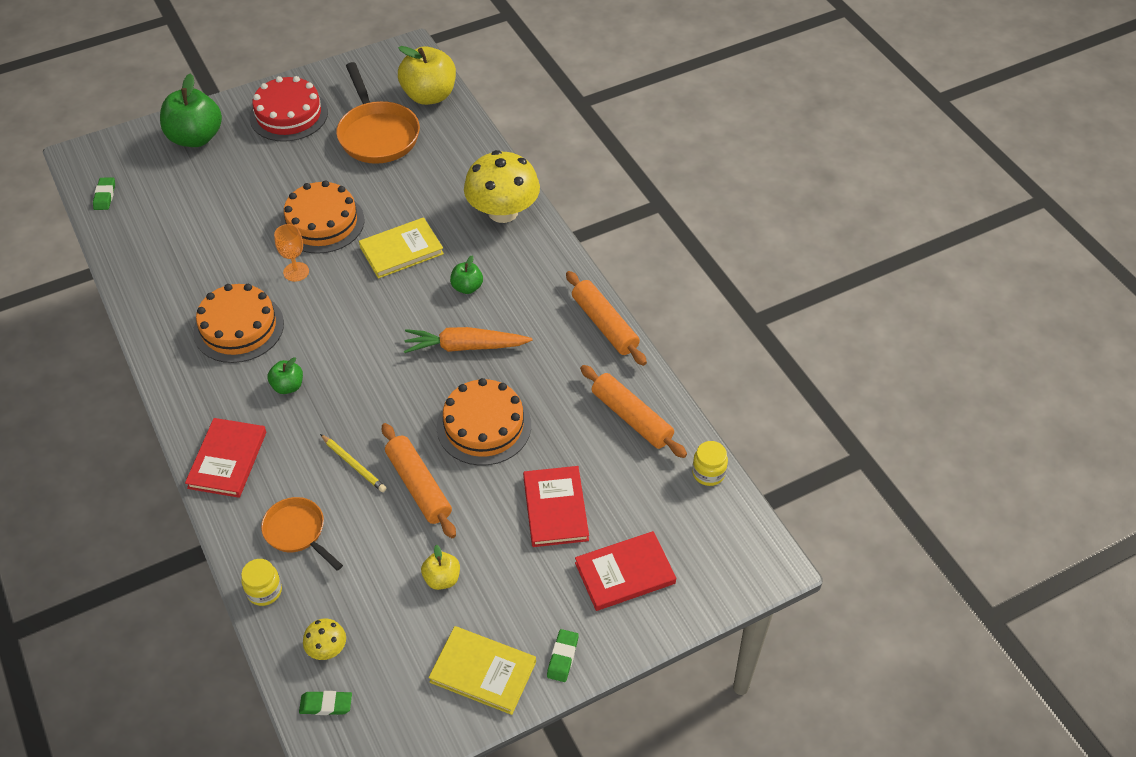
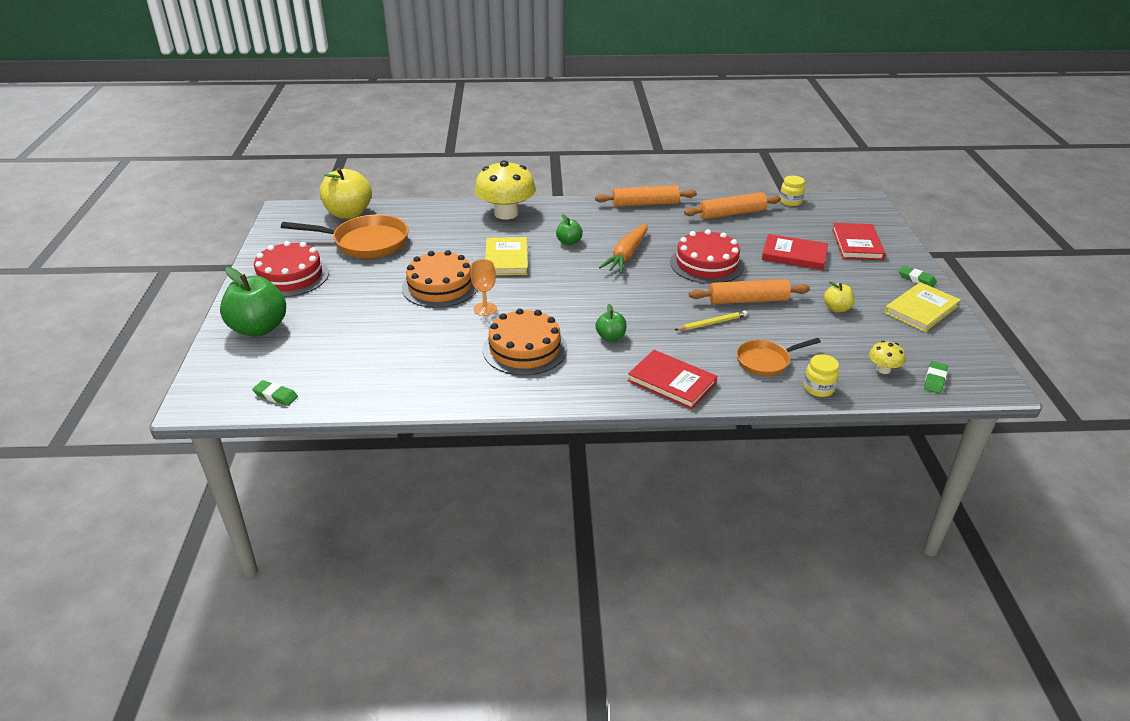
camera: 65 degrees left, 15 degrees down
(484, 426) = (706, 264): orange cake -> red cake

